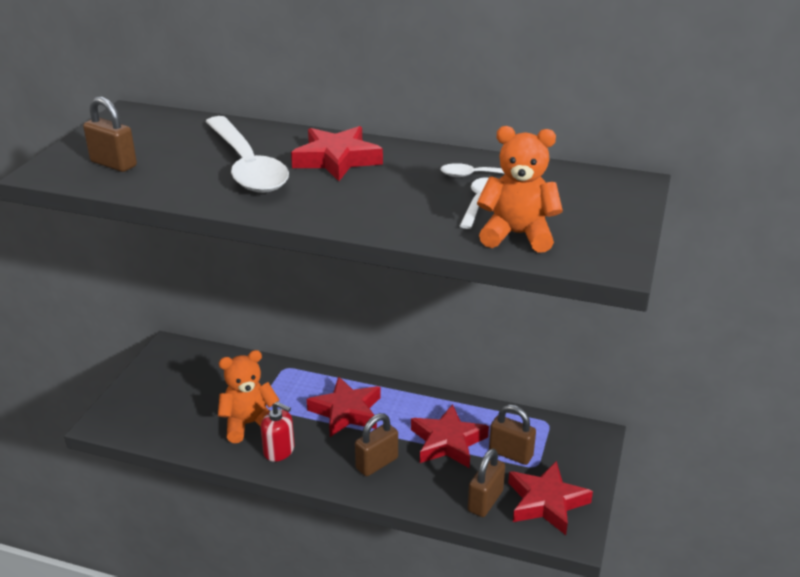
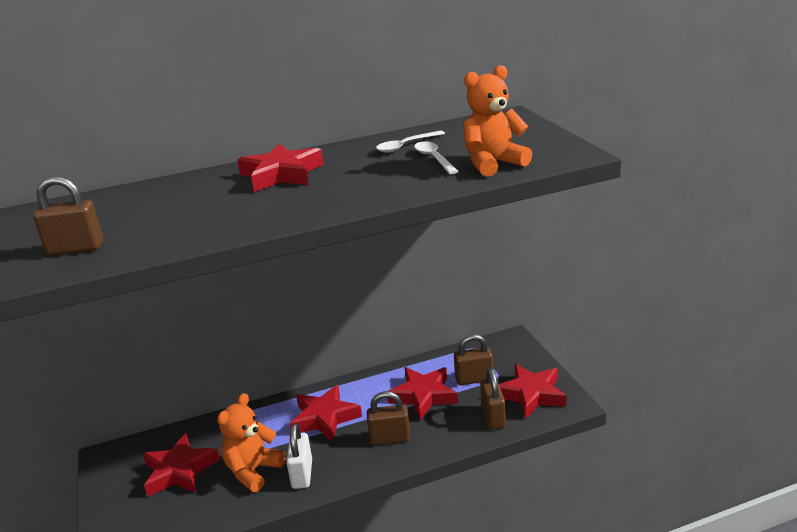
camera: 35 degrees left, 5 degrees down
(202, 390) = (179, 471): none -> red star
(246, 166) = (211, 204): white spoon -> none
(279, 450) = (302, 474): red soap dispenser -> white padlock
(377, 463) = (390, 438): brown padlock -> brown padlock turned 75 degrees clockwise

